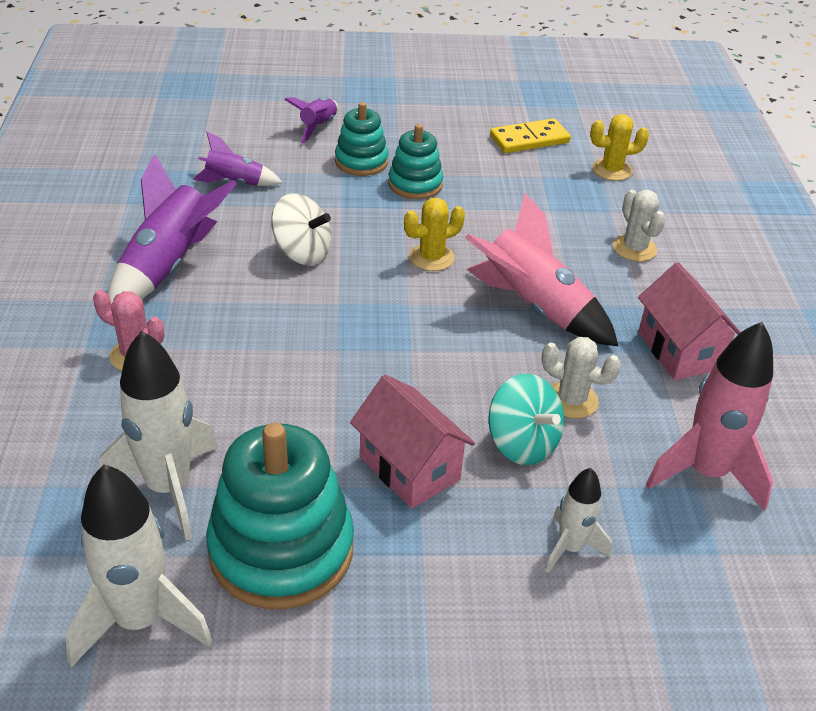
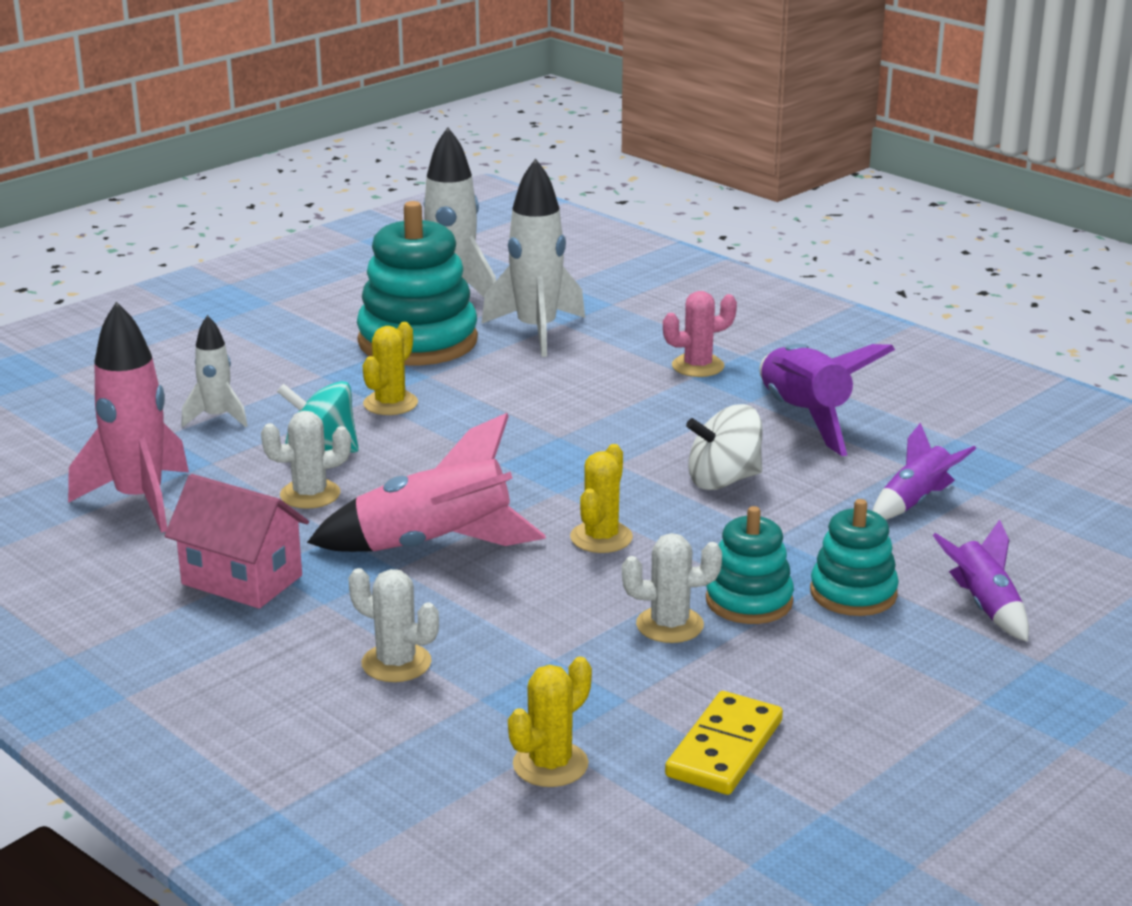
camera: 140 degrees right, 15 degrees down
(409, 468) = (390, 403): pink house -> yellow cactus
(472, 194) = (669, 625): none -> white cactus

